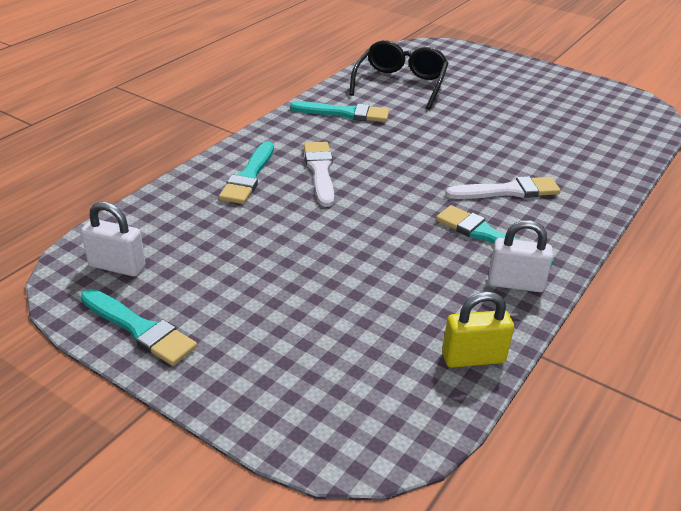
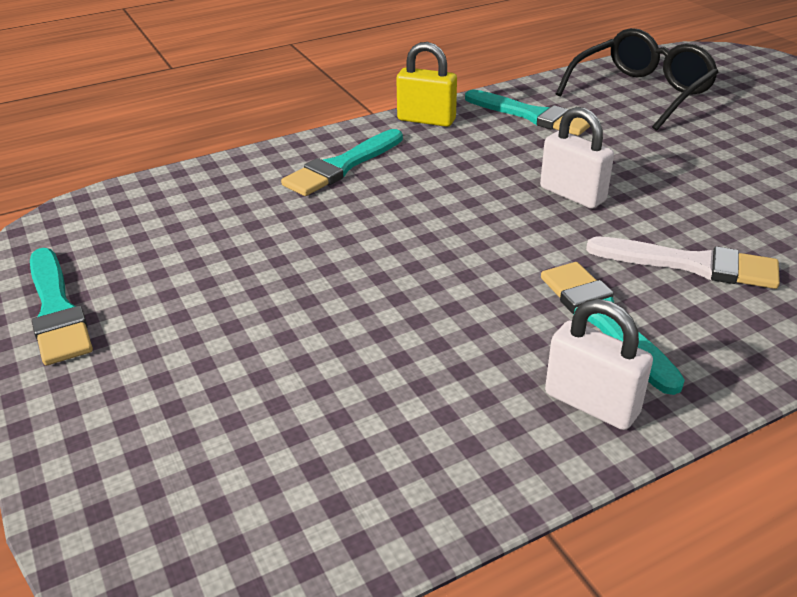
camera: 30 degrees right, 0 degrees up
(117, 266) = (104, 232): white padlock -> white padlock (572, 194)
(320, 171) = (436, 178): white brush -> none
(473, 358) = (428, 495): yellow padlock -> yellow padlock (426, 120)

